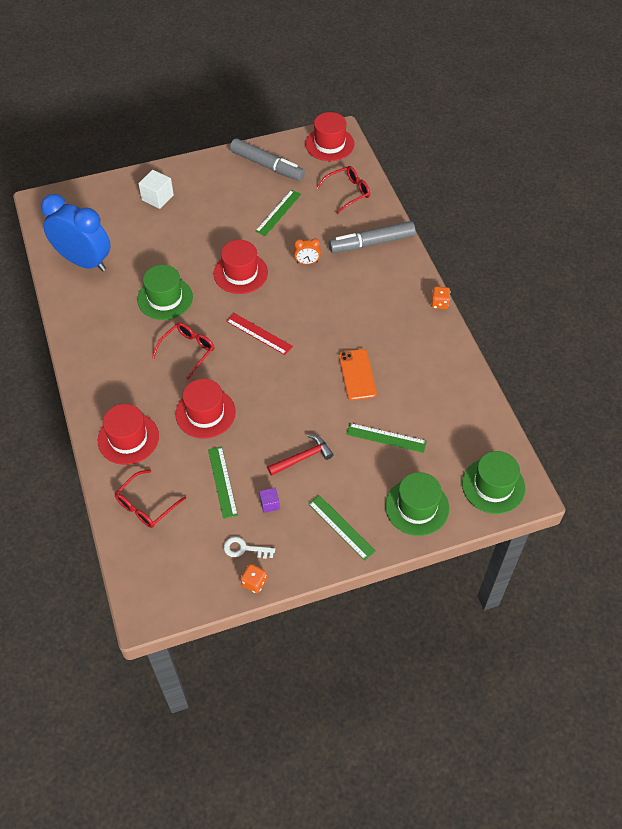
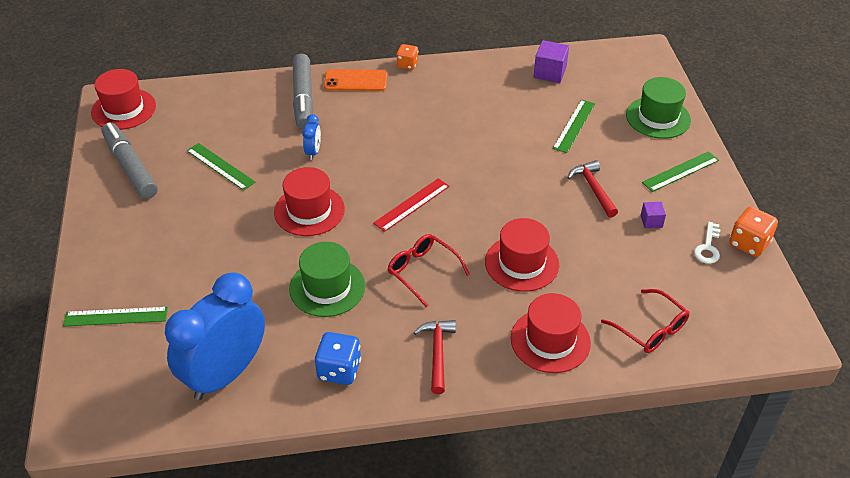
camera: 80 degrees left, 10 degrees down
(92, 318) = (339, 370): none -> blue dice
(110, 371) = (437, 353): none -> red hammer
(157, 197) = (134, 281): white cube -> none
(222, 482) = (620, 257): green ruler -> green ruler (116, 317)
(254, 582) = (748, 244): orange dice -> orange dice, size x1.52
(267, 165) = (130, 167): grey marker -> grey marker turned 75 degrees counterclockwise
(307, 262) = (313, 152): orange clock -> blue clock
(348, 192) = (214, 105): red glasses -> none
(357, 375) = (489, 135): orange phone -> orange phone (355, 81)
(461, 412) = (549, 73): none -> purple cube
(493, 486) = (636, 68): green hat -> none

